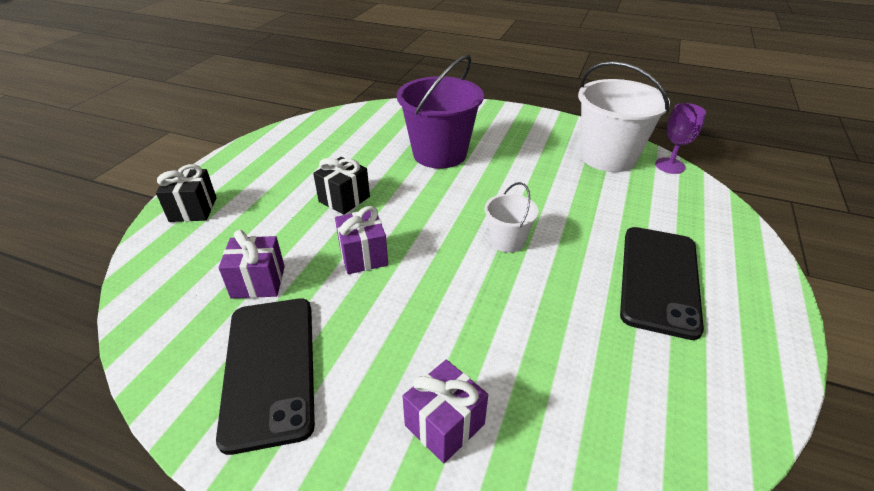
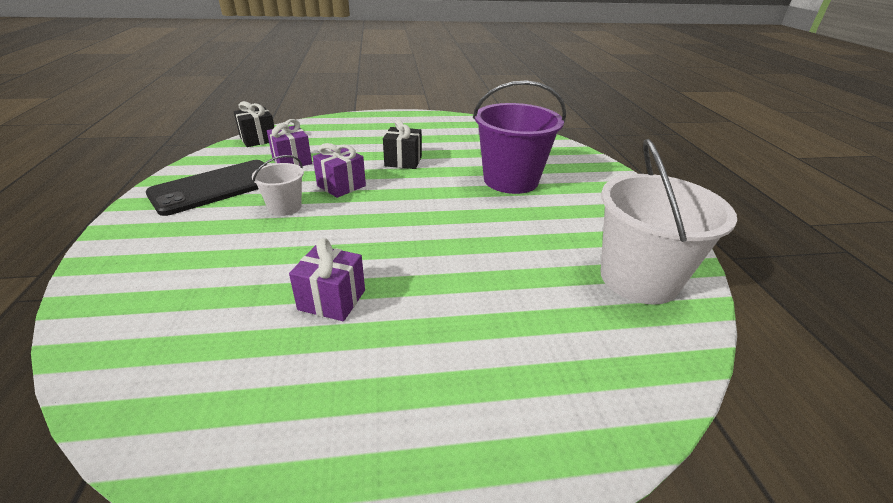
camera: 60 degrees right, 5 degrees down
(193, 209) = (349, 123): black gift -> black gift (258, 139)
(444, 424) = (177, 262): purple gift -> purple gift (332, 300)
(507, 241) = (410, 243): white bucket -> white bucket (285, 207)
(659, 279) = (420, 358): black phone -> none
(670, 166) = (691, 338): purple goblet -> none

